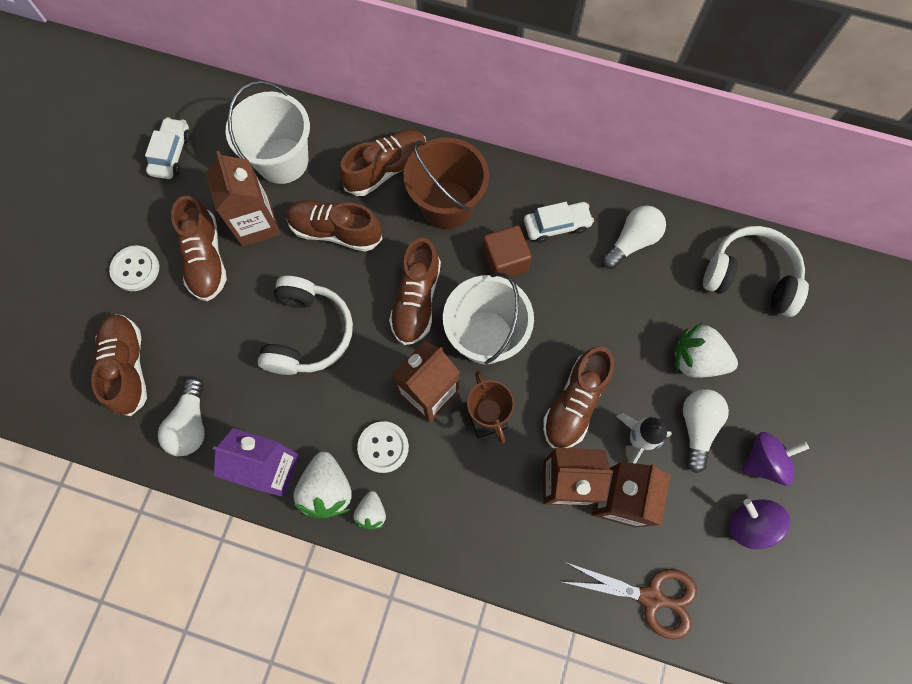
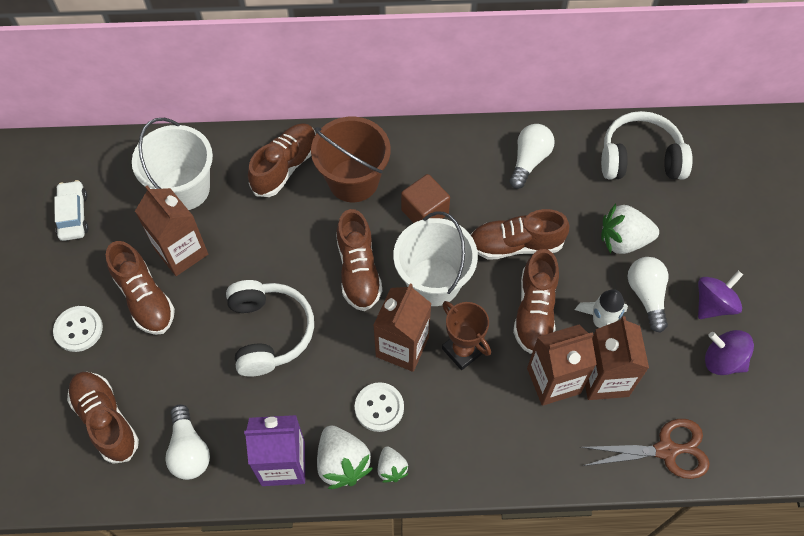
camera: 20 degrees left, 10 degrees down
(335, 231) = (259, 235): brown shoe -> brown shoe (515, 245)
(556, 225) = (458, 167): white car -> none

